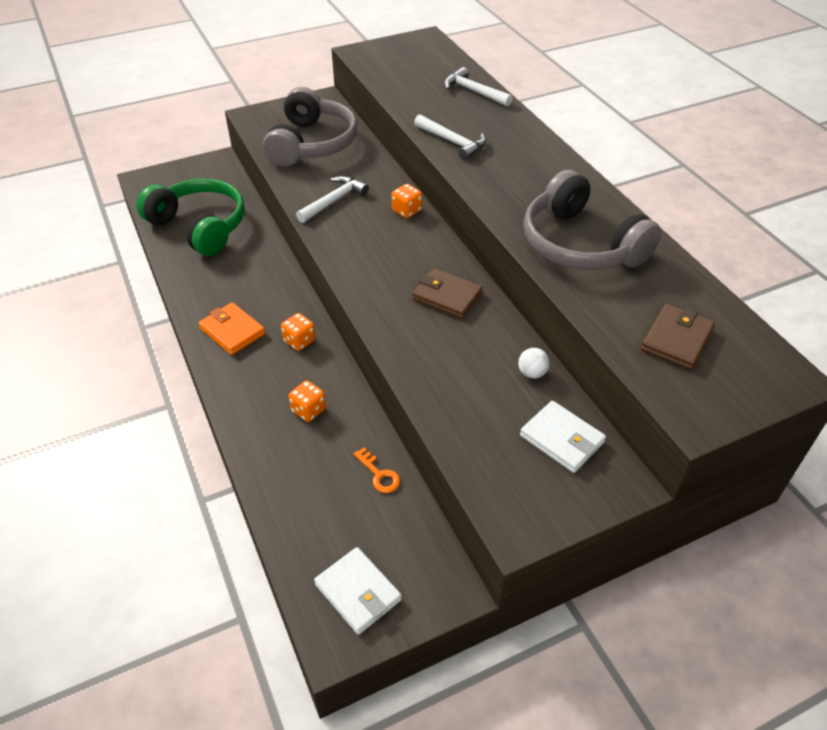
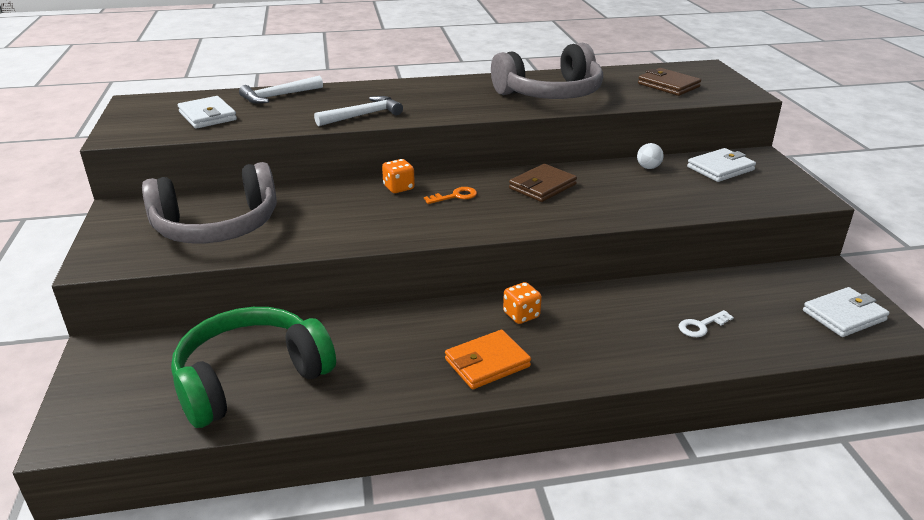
camera: 75 degrees left, 15 degrees down
(308, 410) = (627, 319): orange dice -> none
(310, 464) = (701, 326): none -> white key
(312, 144) = (217, 226): grey headphones -> grey headphones turned 135 degrees clockwise
(334, 201) = (350, 224): white hammer -> none
(379, 474) = (713, 289): orange key -> orange key (455, 196)
(413, 74) = (207, 116): none -> white wallet

